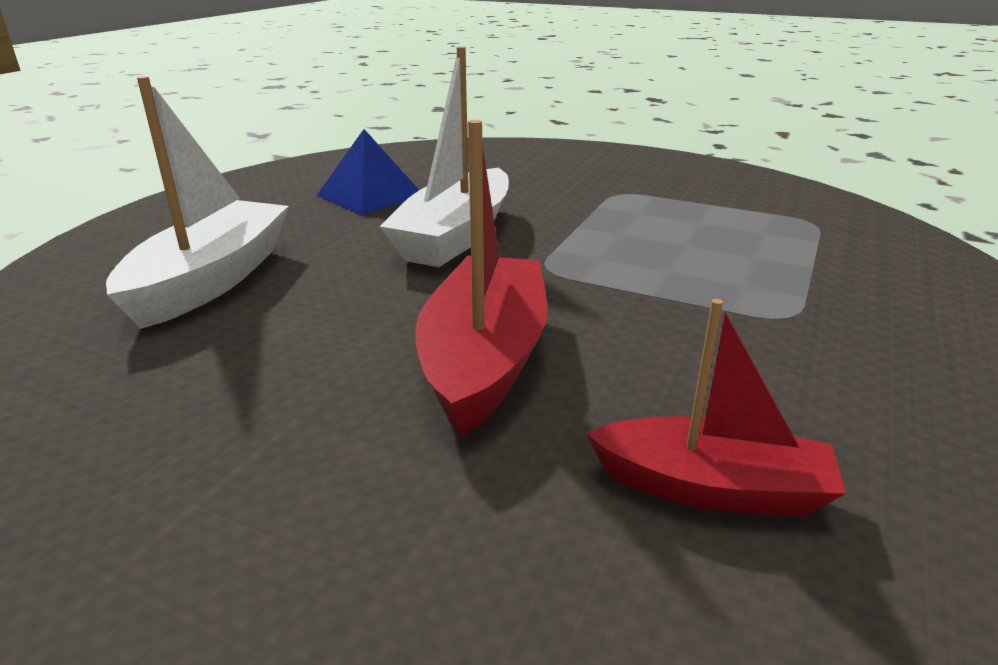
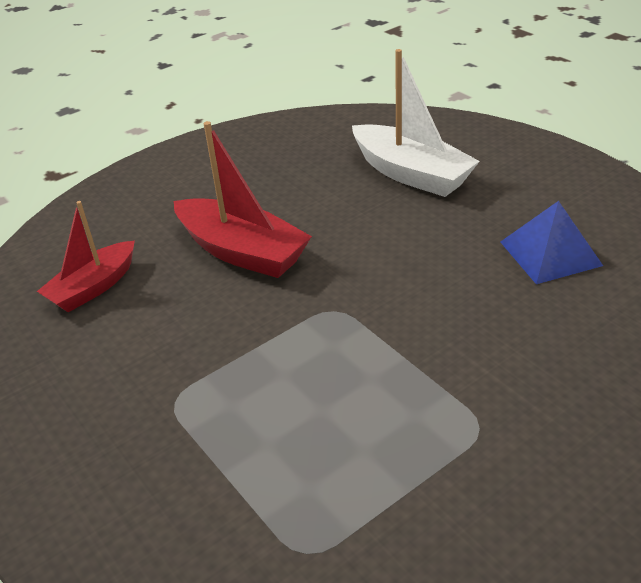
camera: 120 degrees right, 10 degrees up
(455, 236) = (422, 280): white boat -> none

